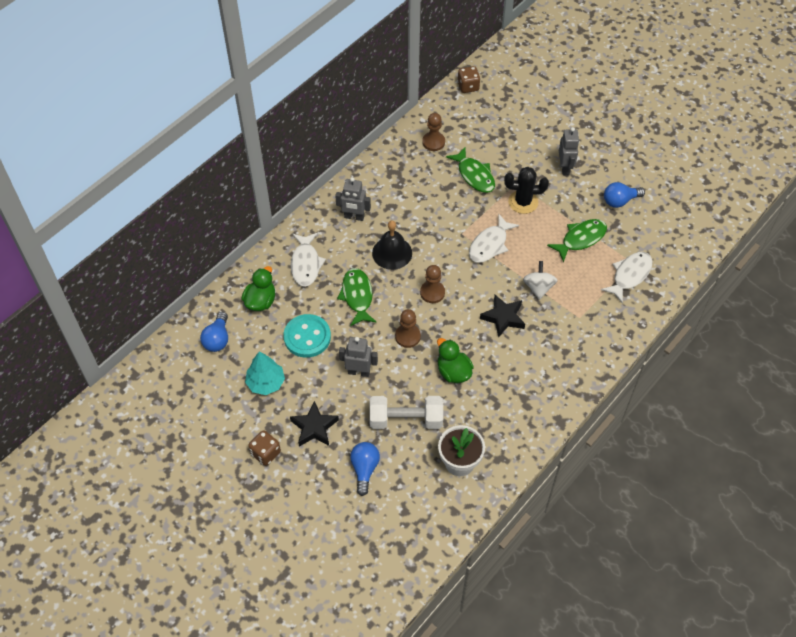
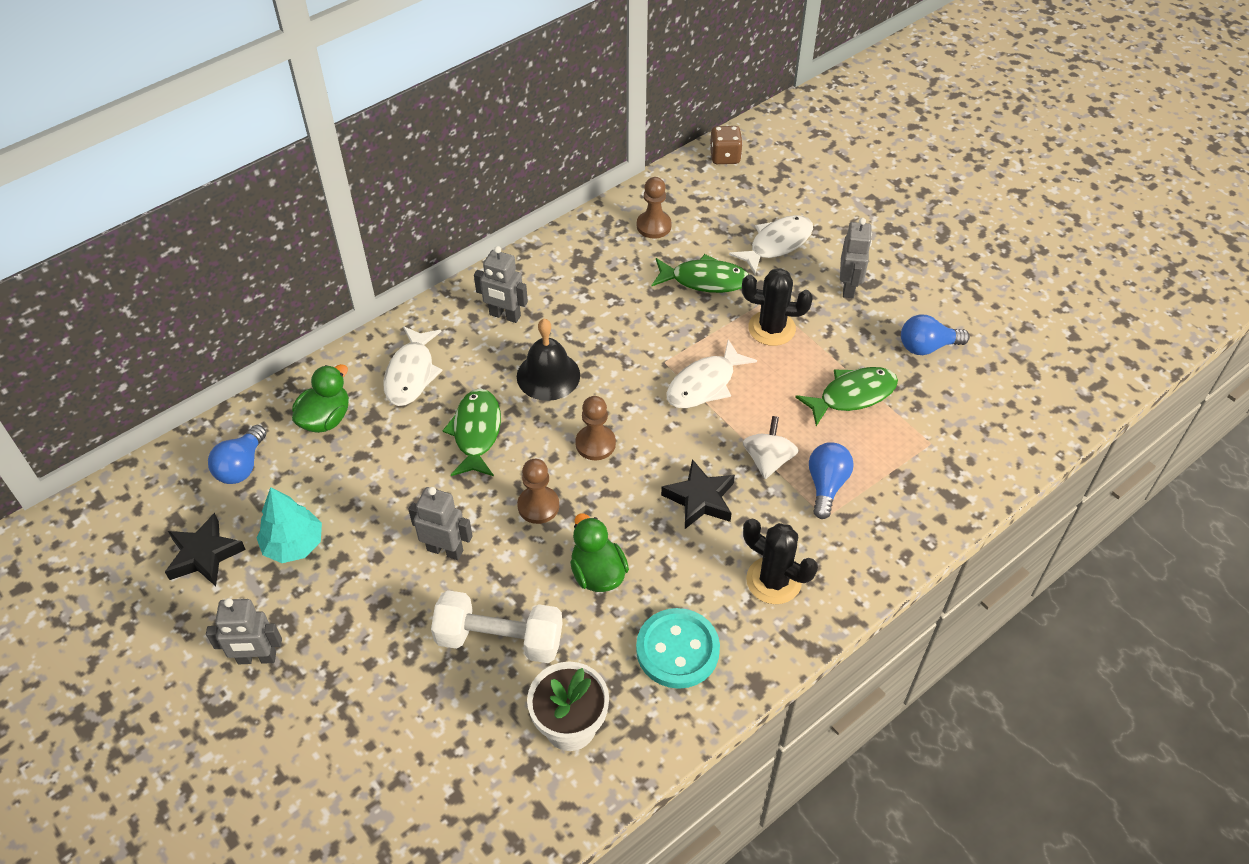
camera: 10 degrees right, 5 degrees down
(265, 453) = (257, 658): brown dice -> grey robot
(307, 337) = (380, 483): turquoise button -> turquoise button (677, 650)
(314, 427) = (347, 628): black star -> black star (204, 555)
(364, 469) = (409, 712): blue light bulb -> blue light bulb (826, 485)
(474, 175) = (705, 280): green fish -> green fish turned 60 degrees counterclockwise
(557, 360) = (773, 580): none -> black cactus
(629, 275) = (922, 462): white fish -> white fish (777, 244)

